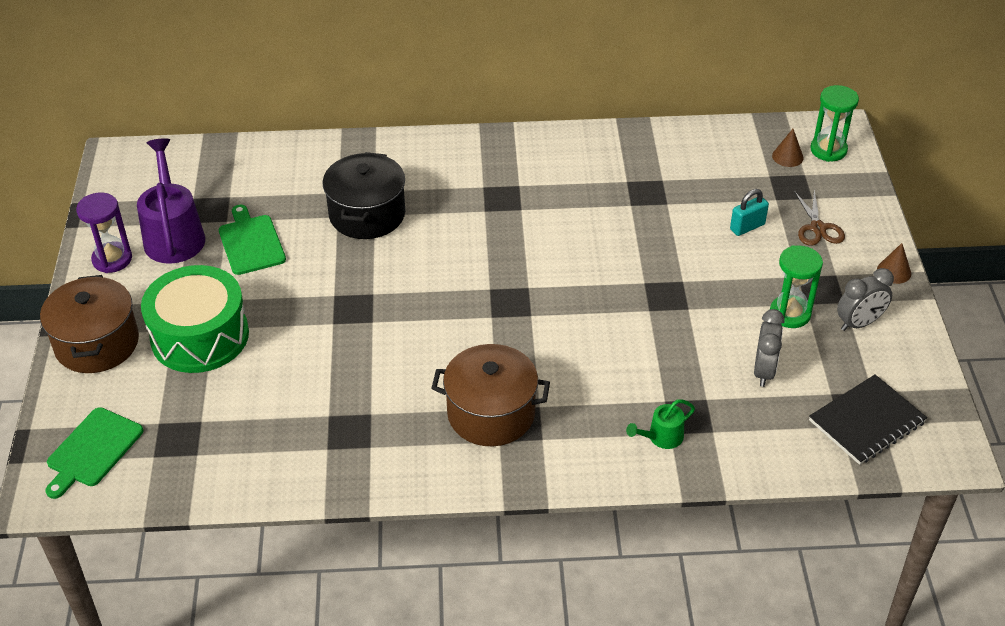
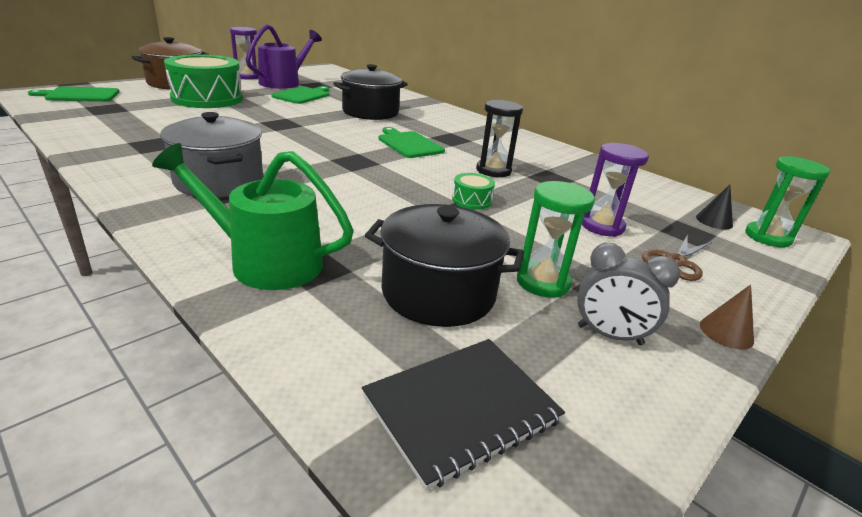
camera: 45 degrees right, 15 degrees down
(491, 413) = (219, 181): brown pot -> grey pot
(493, 238) = (409, 144): none -> green cutting board
(603, 219) = (493, 170): none -> black hourglass
(650, 272) = (471, 200): none -> green drum
(661, 437) = (265, 261): green watering can -> green watering can, size x2.02
(747, 227) = (602, 226): turquoise padlock -> purple hourglass
(764, 371) = (438, 293): grey clock -> black pot
(787, 156) = (714, 221): brown cone -> black cone
(866, 421) = (461, 409): black notebook -> black notebook turned 45 degrees counterclockwise

